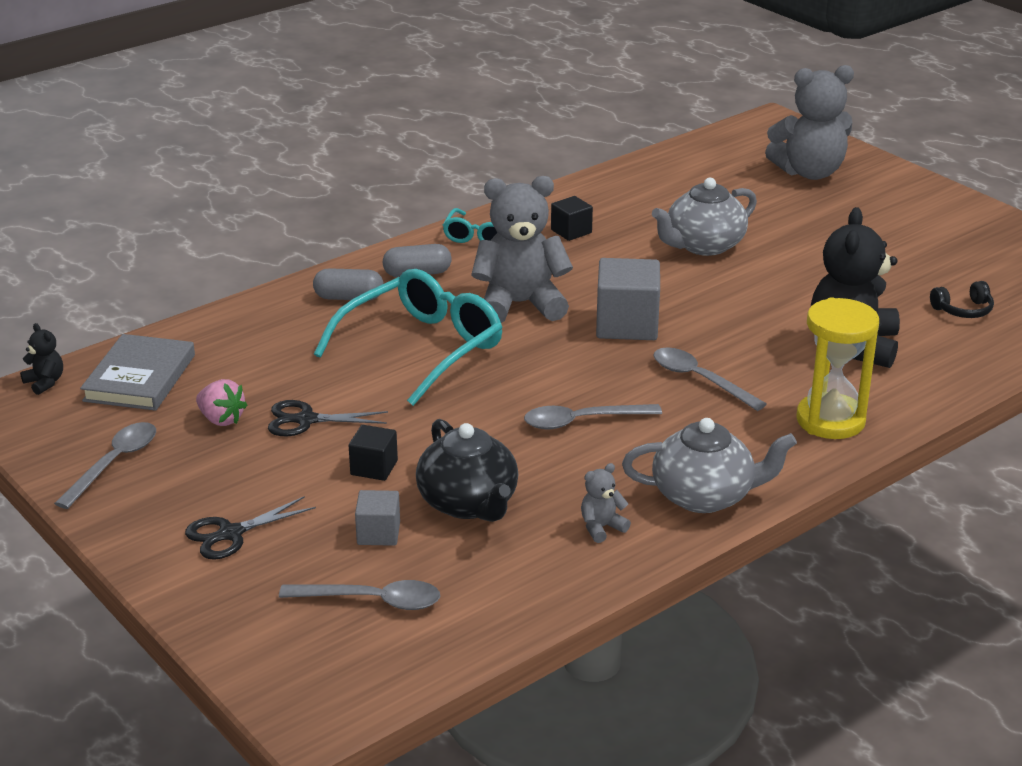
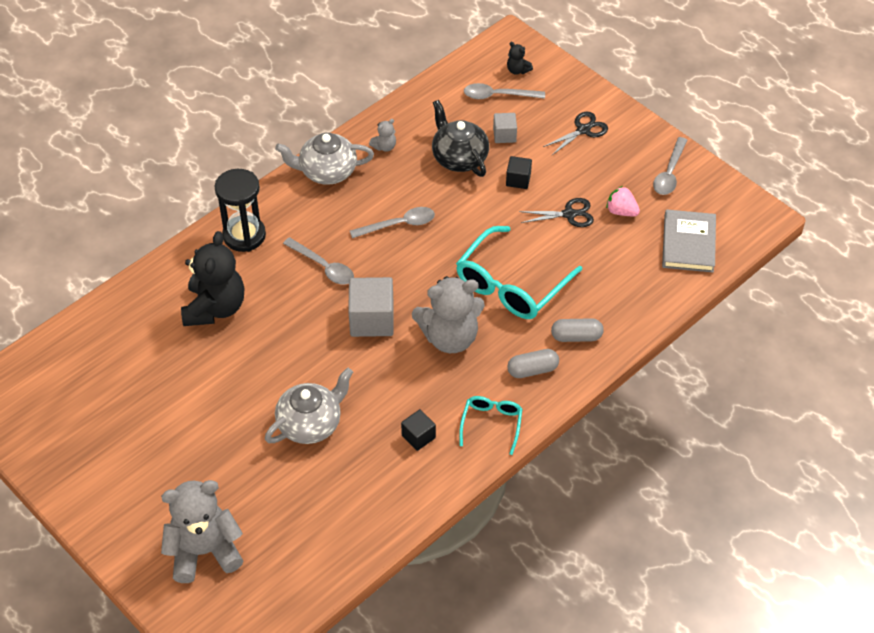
camera: 175 degrees right, 20 degrees up
(45, 383) = (747, 235): black teddy bear -> black teddy bear (517, 70)
(830, 420) = (244, 235): yellow hourglass -> black hourglass
(963, 310) = (125, 354): black headphones -> none

